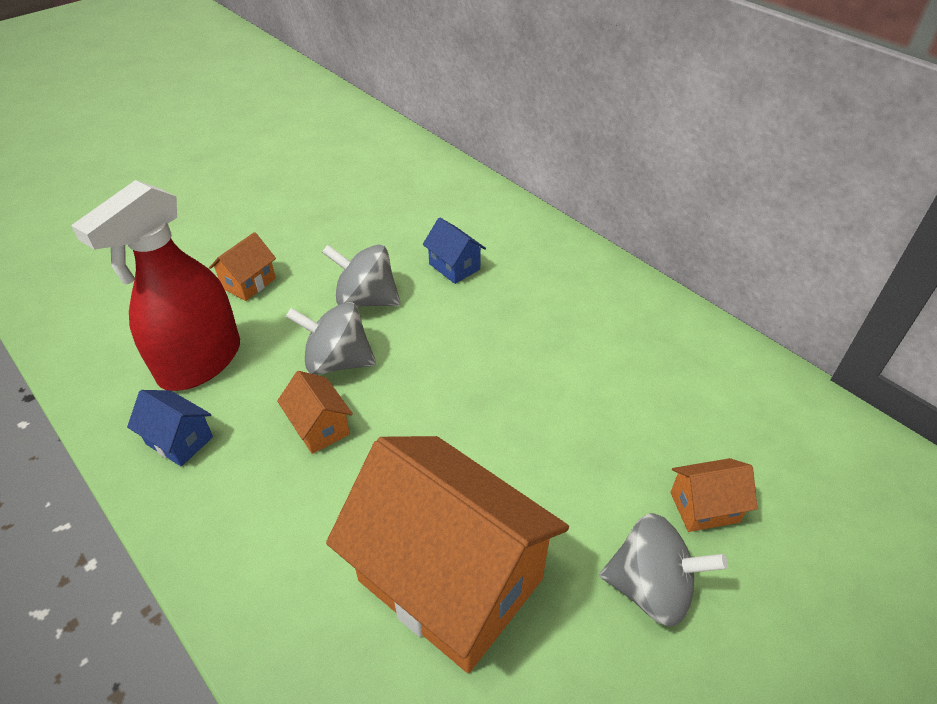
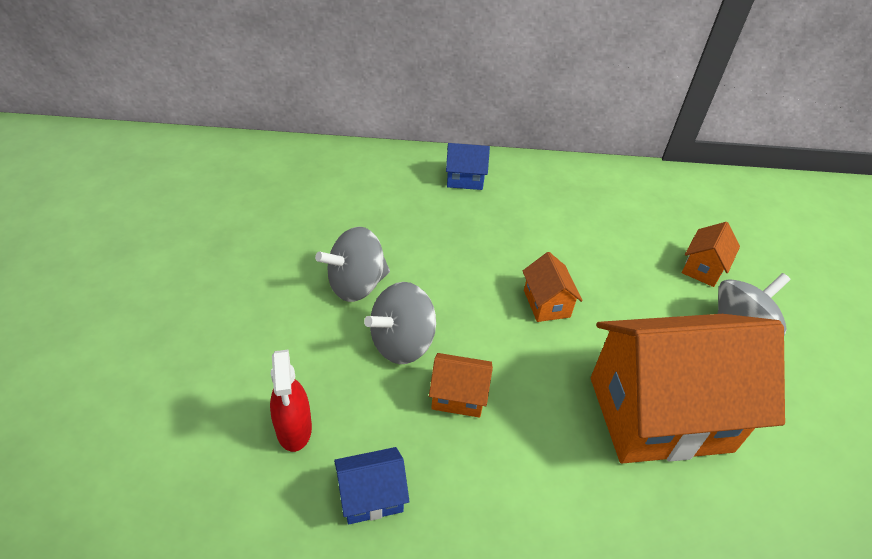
camera: 50 degrees left, 0 degrees up
(200, 362) = (294, 429): red spray bottle -> red spray bottle, size x0.52
(248, 283) = (237, 338): orange house -> orange house (546, 303)
(454, 267) = (385, 220): blue house -> blue house (464, 179)

